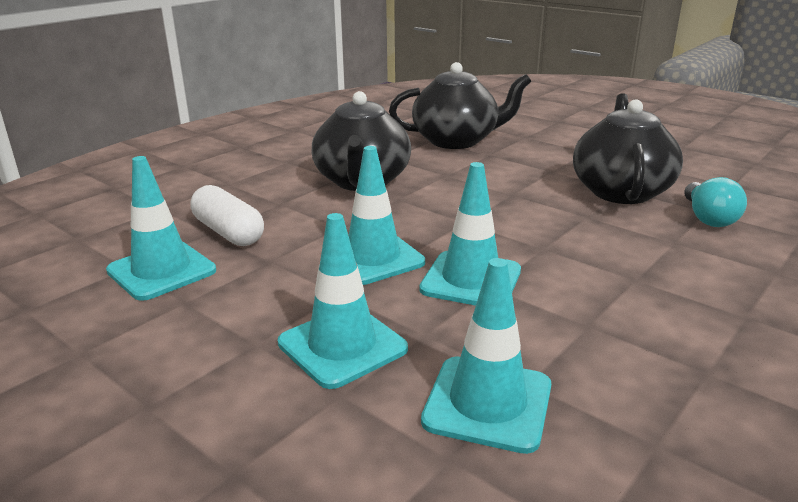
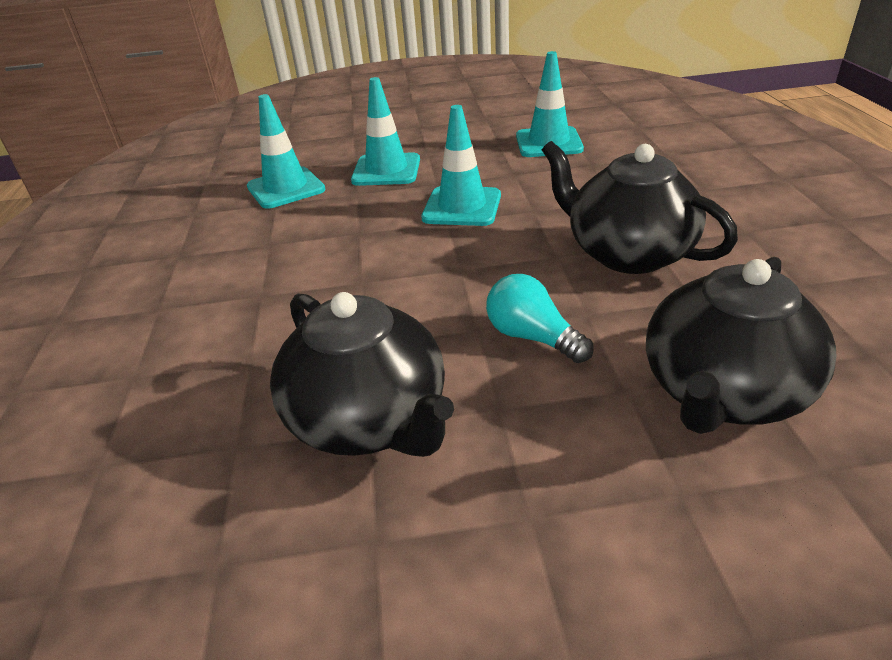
camera: 135 degrees right, 10 degrees up
(228, 232) = (582, 170): white capsule -> none
(471, 280) = (376, 229): turquoise traffic cone -> none
(708, 218) = (228, 430): turquoise light bulb -> turquoise light bulb (532, 337)

